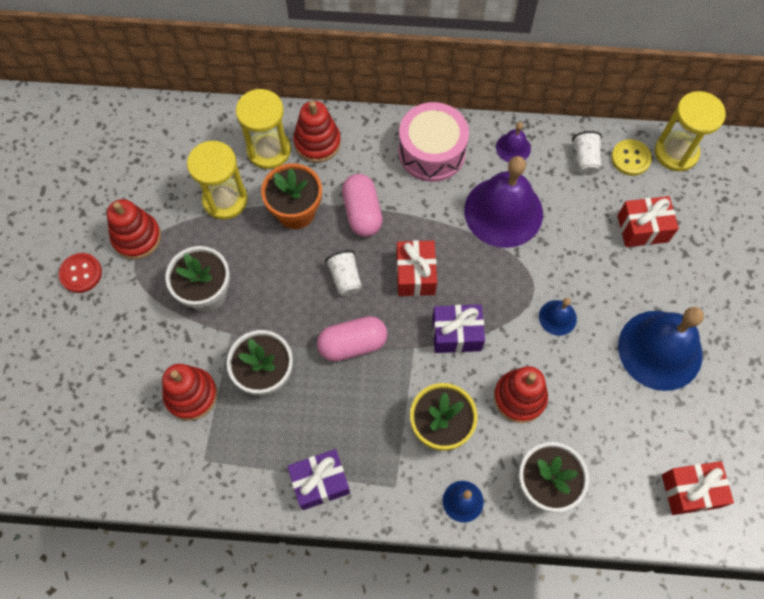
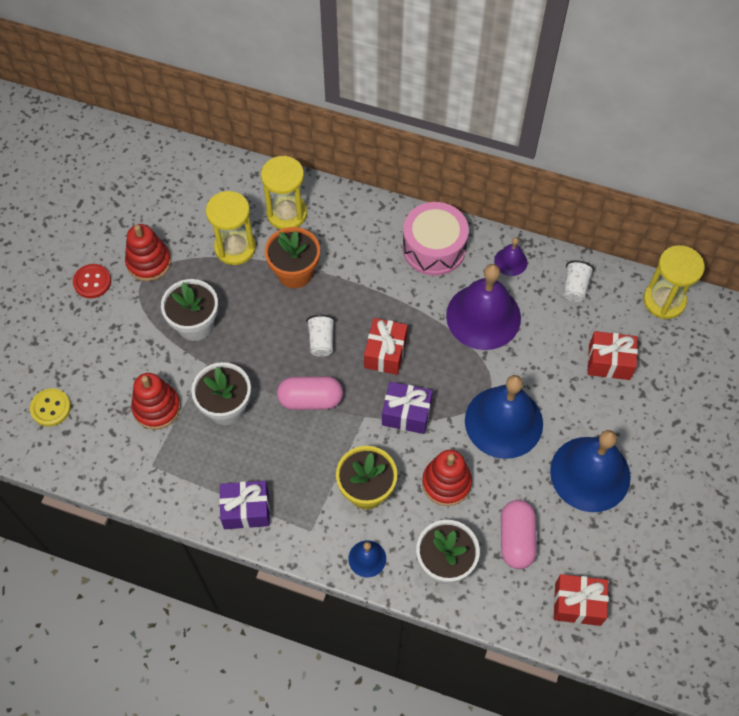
camera: 15 degrees right, 5 degrees down
(317, 142) = (332, 216): red stacking toy -> none
(362, 213) = (354, 287): pink capsule -> pink capsule (516, 539)
(557, 317) = (503, 422): blue bell -> blue bell, size x2.19
(630, 158) = (618, 296): yellow button -> yellow button (51, 408)

